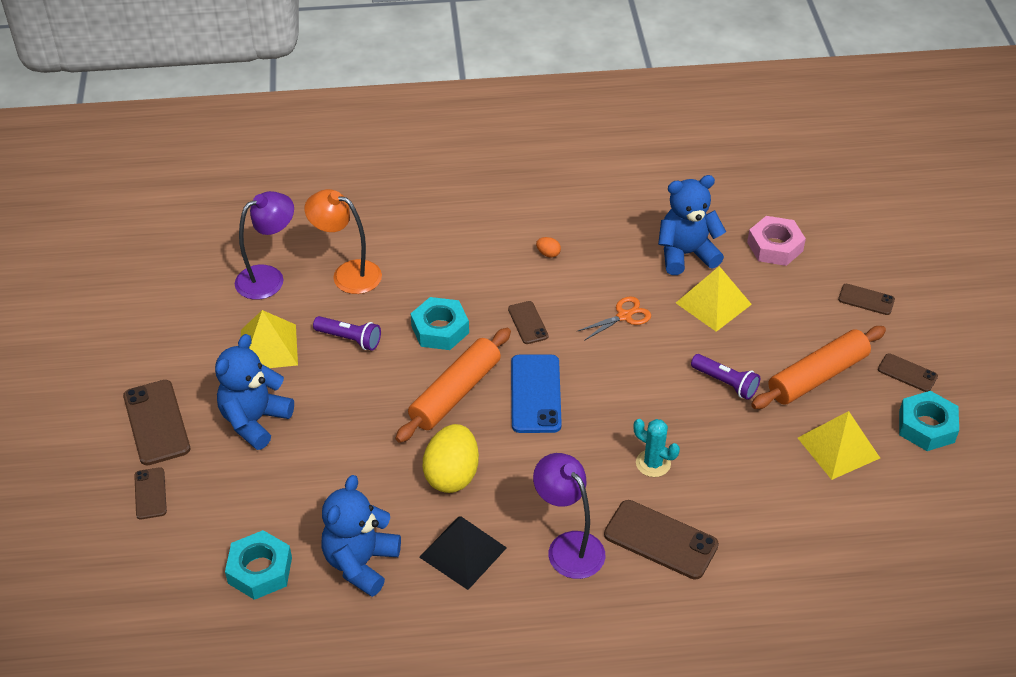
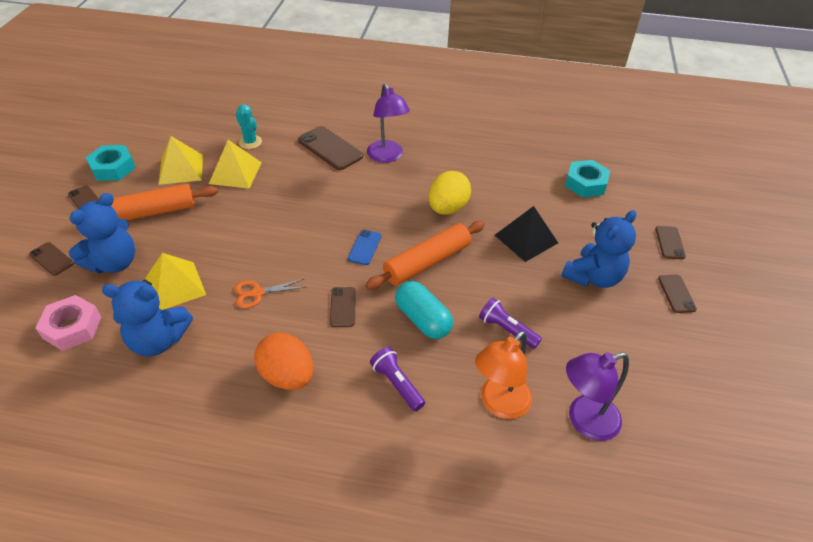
camera: 165 degrees left, 0 degrees up
(156, 422) = (676, 294): brown phone -> brown phone, size x0.57
(269, 347) = (582, 339): yellow pyramid -> yellow pyramid (235, 173)
(347, 274) = (499, 404): orange lamp -> orange lamp turned 90 degrees clockwise
(361, 563) = (520, 174): blue teddy bear -> blue teddy bear (114, 263)
(440, 329) = (422, 319): turquoise nut -> turquoise capsule
(462, 552) = (454, 167): black pyramid -> black pyramid (526, 239)
(535, 394) = (365, 247): blue phone -> blue phone, size x0.57
(548, 254) = (287, 376): orange egg -> orange egg, size x2.46
(653, 463) = (307, 186): turquoise cactus -> turquoise cactus (250, 142)
(725, 383) = (219, 223): purple flashlight -> purple flashlight (397, 384)

